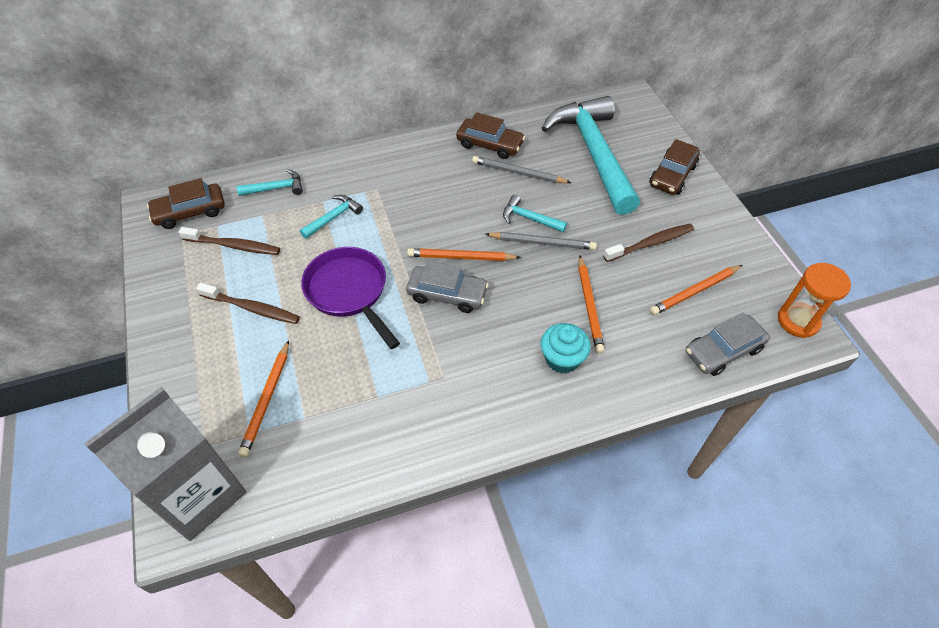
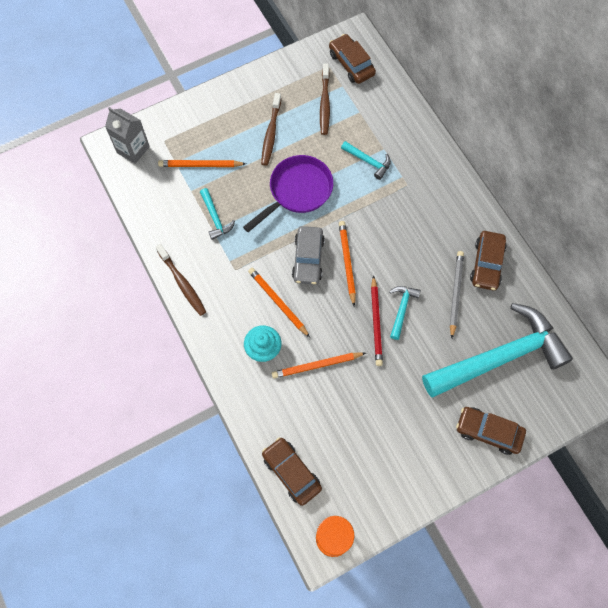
camera: 80 degrees right, 15 degrees up
(200, 494) = (133, 149): grey carton -> grey carton, size x0.59
(276, 188) = (389, 112): turquoise hammer -> turquoise hammer (215, 218)
(542, 243) = (376, 322): grey pencil -> red pencil
(650, 243) = (395, 413): brown toothbrush -> brown toothbrush (182, 283)
(694, 291) = (348, 450): orange pencil -> orange pencil (278, 302)
(723, 350) = (291, 472): grey car -> brown car

